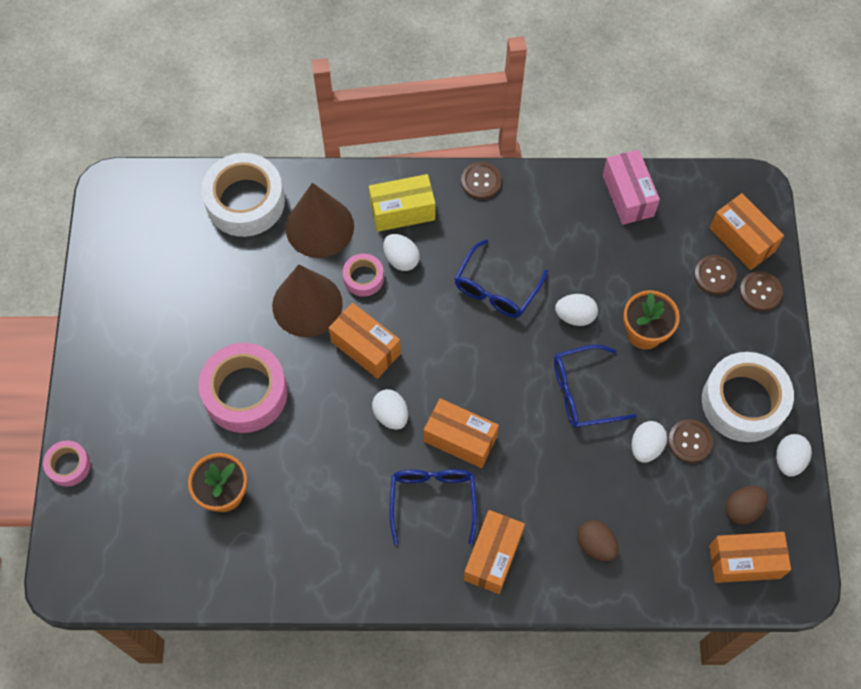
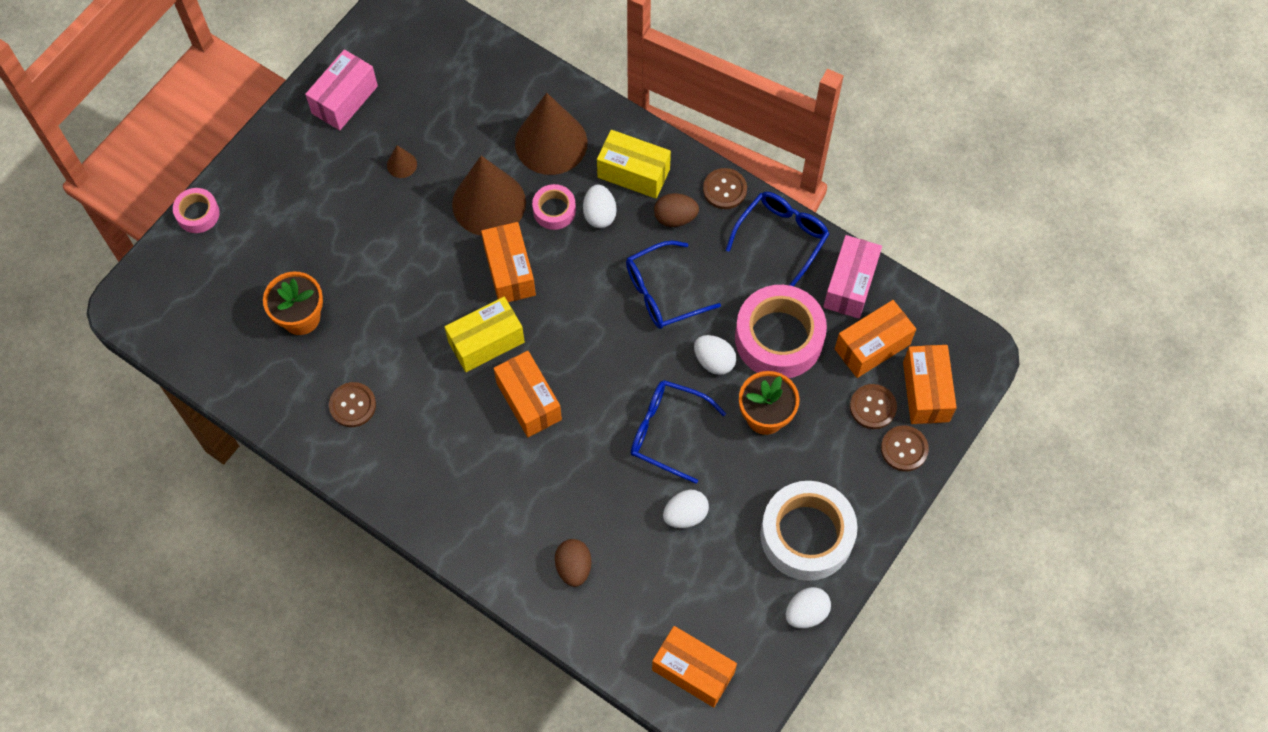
camera: 35 degrees right, 0 degrees up
(123, 295) = (345, 100): none -> pink box
(212, 318) = (402, 164): none -> brown cone
(245, 201) = (505, 81): white tape -> none
(245, 393) = (381, 245): pink tape -> pink tape (779, 338)
(391, 415) = (486, 342): white egg -> yellow box
(433, 500) = (465, 436): blue glasses -> blue glasses (782, 237)
(493, 556) = (479, 517): orange box -> orange box (872, 346)
(690, 441) = (728, 536): brown button -> brown button (352, 405)
(742, 509) = (728, 626): brown egg -> brown egg (675, 218)

